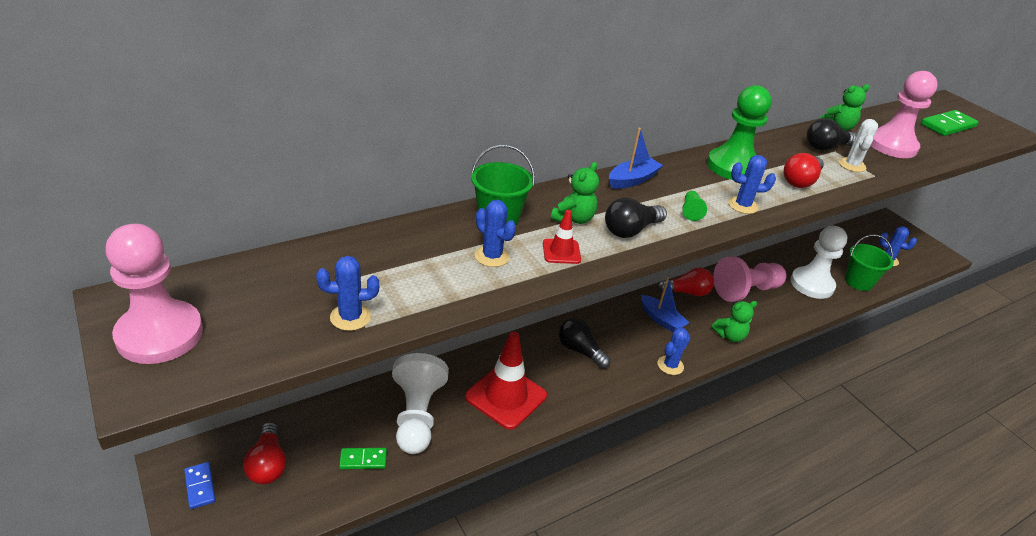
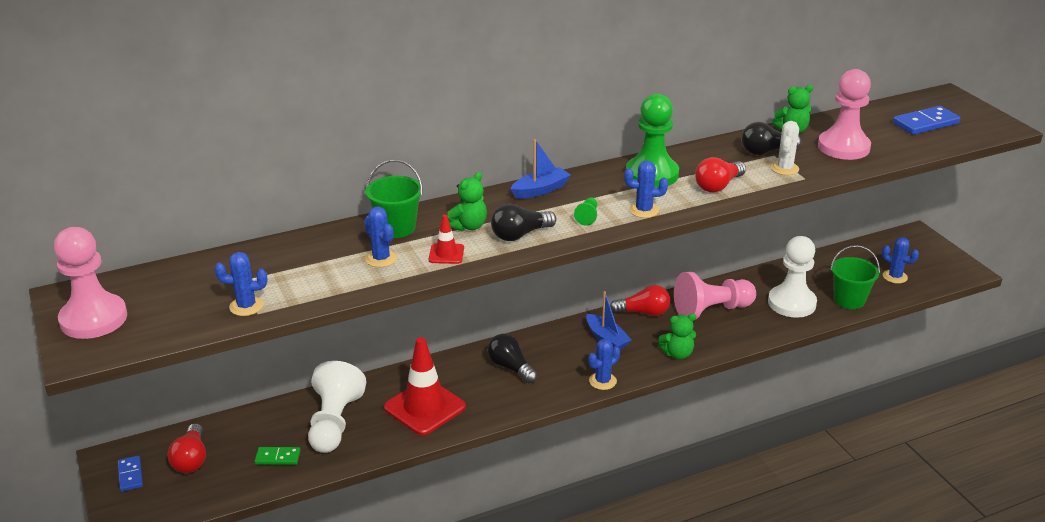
camera: 10 degrees right, 5 degrees down
(948, 126) = (925, 123): green domino -> blue domino

